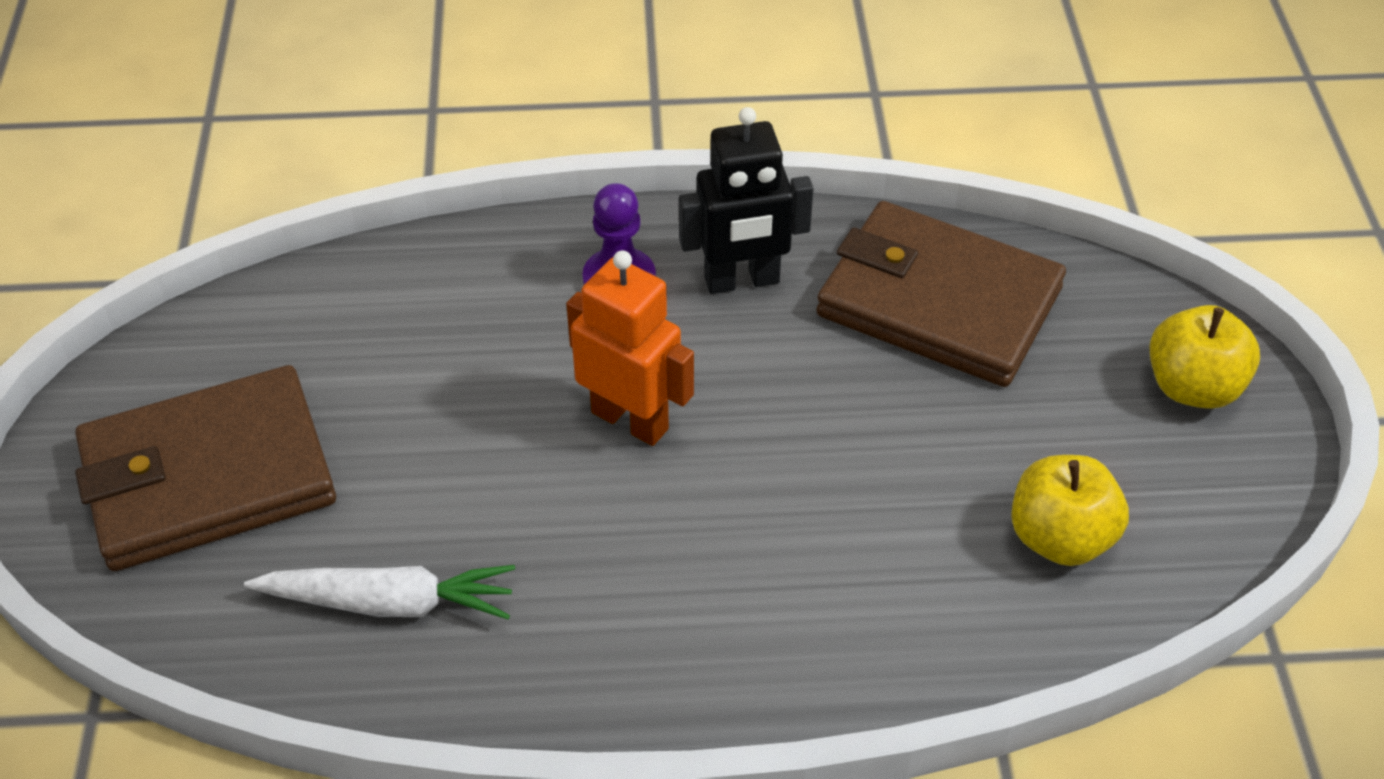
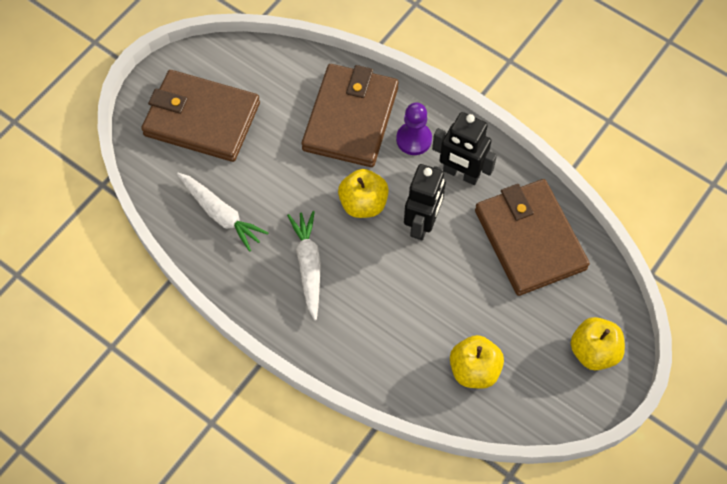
camera: 40 degrees right, 15 degrees up
(484, 313) = (350, 118): none -> brown wallet
(630, 420) = (363, 203): orange robot -> yellow apple
(632, 575) = (308, 266): none -> white carrot
(756, 386) = (422, 223): none -> black robot

